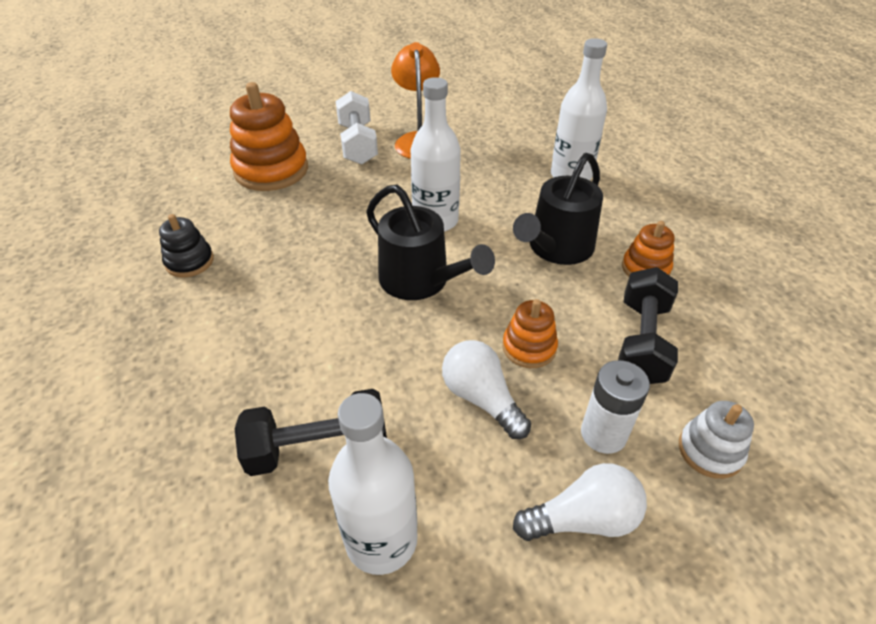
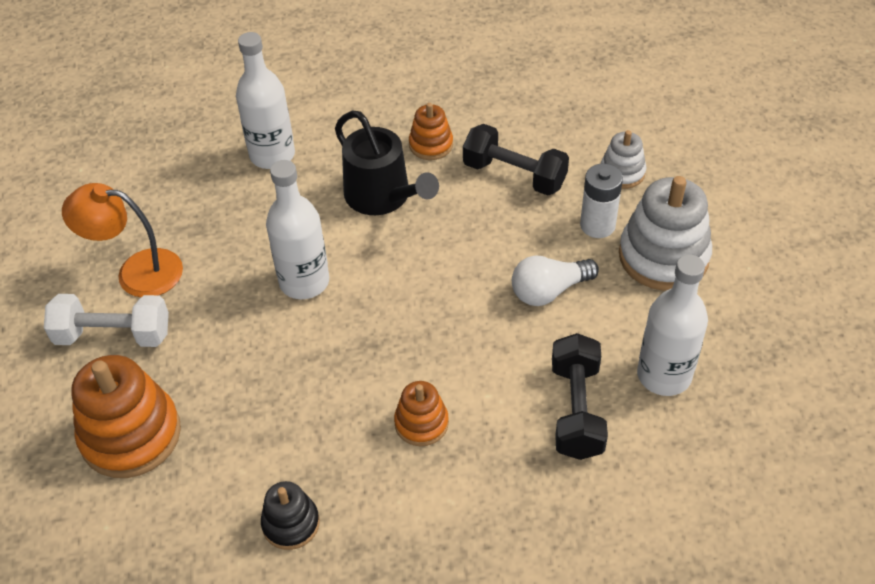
camera: 75 degrees left, 5 degrees up
(420, 281) = (394, 310): black watering can -> none
(529, 347) = (502, 247): orange stacking toy -> orange stacking toy (421, 423)
(583, 519) = (663, 256): white light bulb -> white stacking toy

